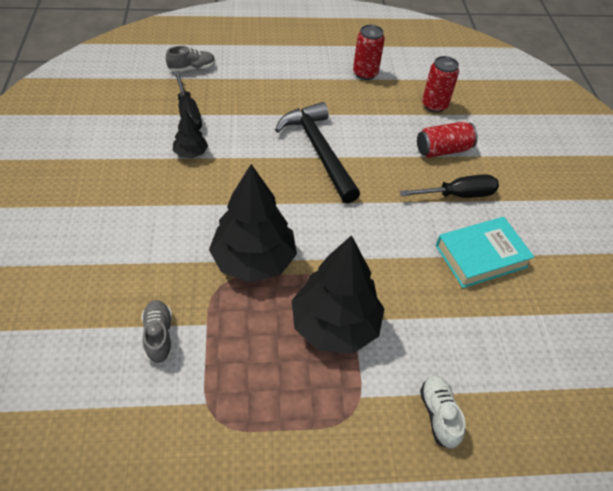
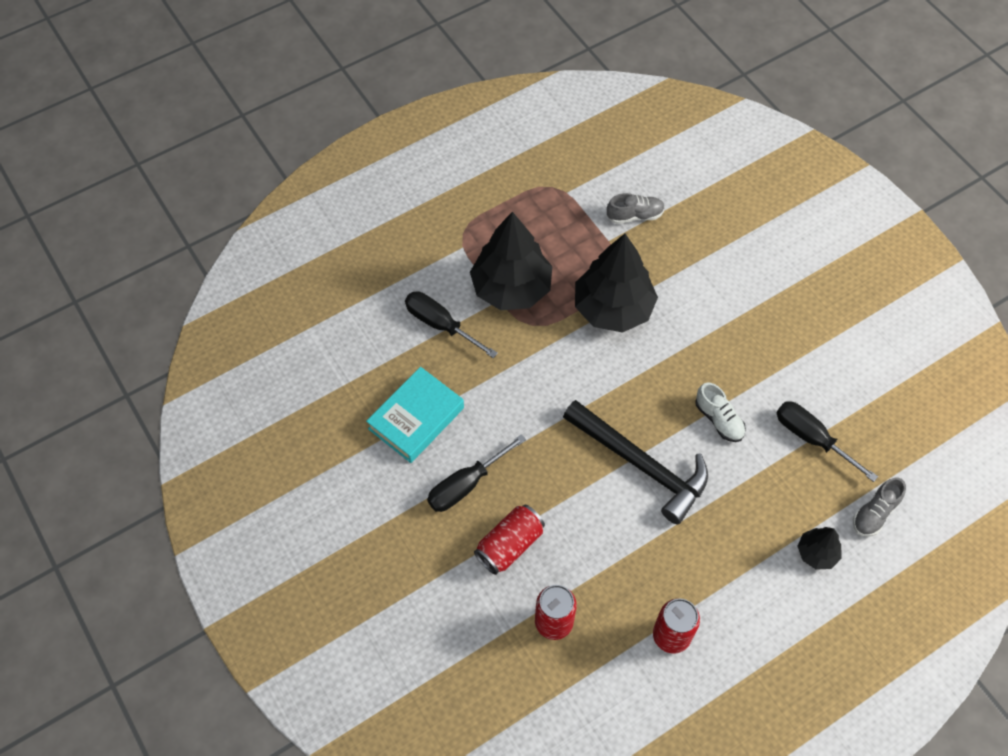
camera: 155 degrees right, 10 degrees up
(159, 336) = (635, 215): grey shoe -> grey shoe turned 60 degrees counterclockwise
(191, 153) = (762, 388): black tree -> black tree (816, 553)
(424, 324) = (440, 325): none -> black screwdriver
(439, 415) = (400, 262): white shoe -> white shoe (719, 419)

